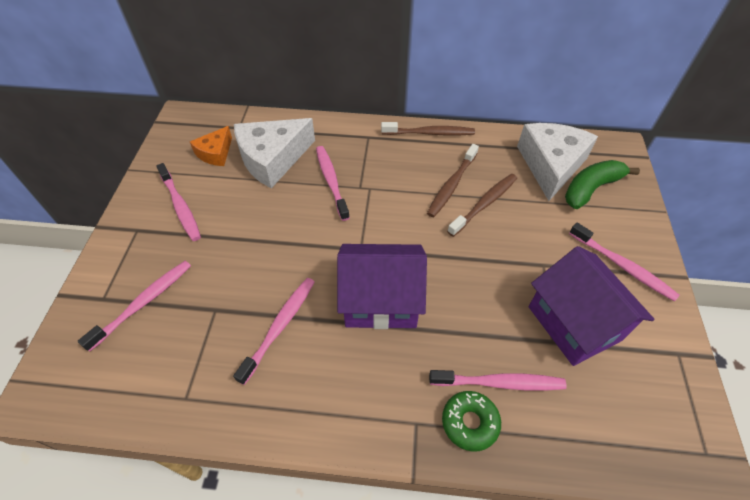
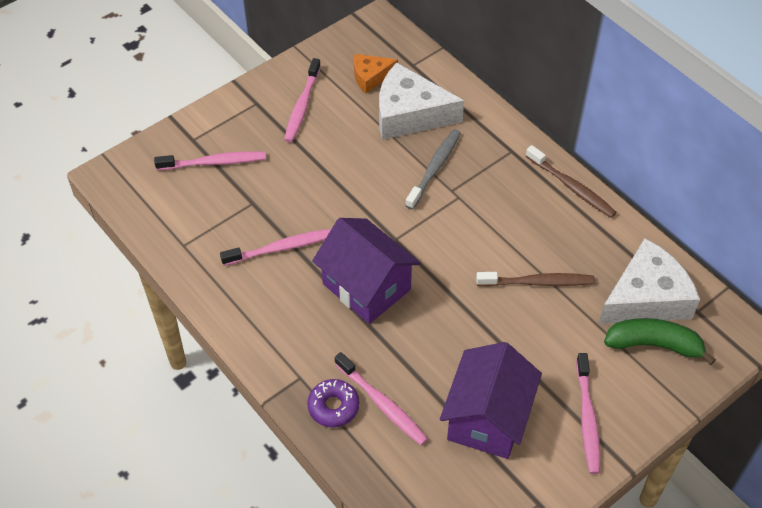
camera: 45 degrees right, 0 degrees up
(331, 181) = (434, 168): pink toothbrush -> grey toothbrush
(451, 185) = (530, 246): brown toothbrush -> none
(470, 422) = (333, 407): green donut -> purple donut

